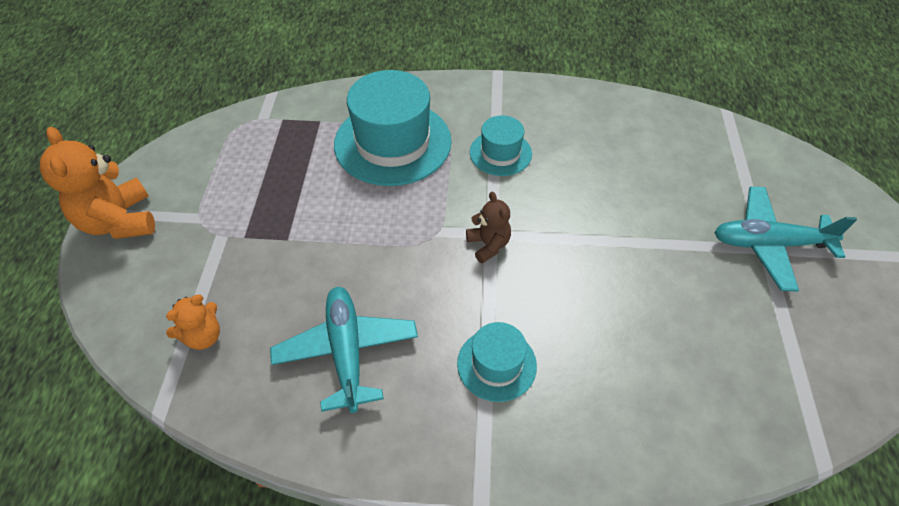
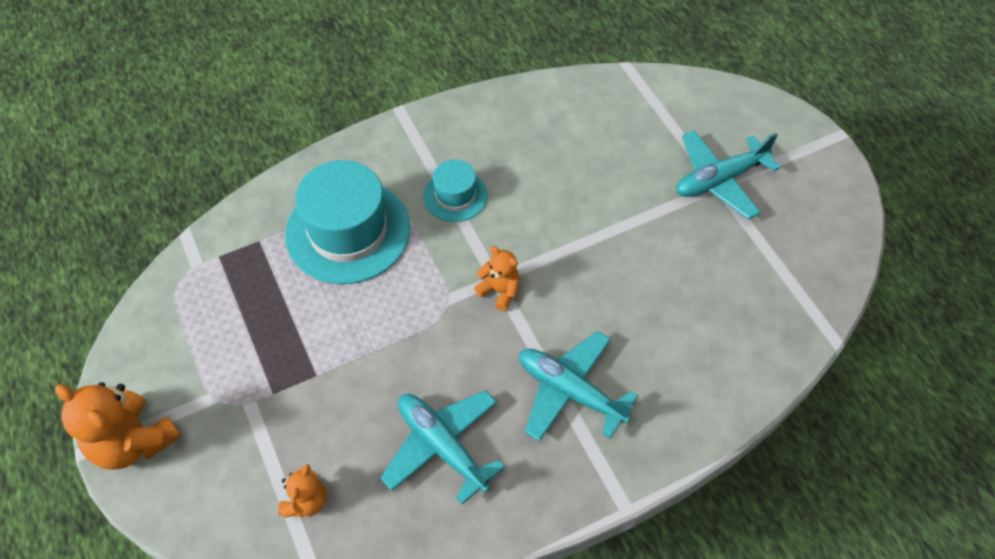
camera: 30 degrees left, 5 degrees up
(488, 245) = (500, 290): brown teddy bear -> orange teddy bear
(496, 364) = (570, 391): turquoise hat -> turquoise plane

